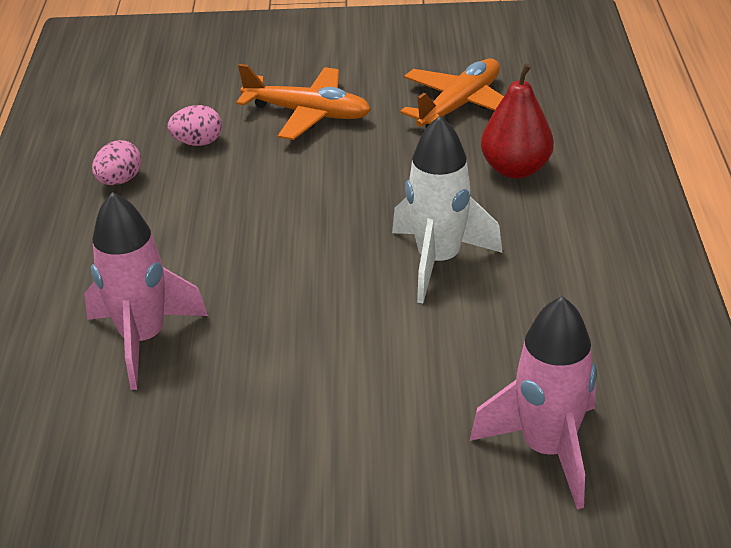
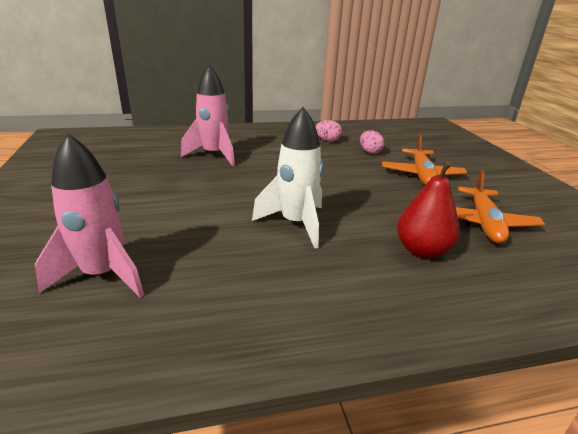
camera: 75 degrees right, 10 degrees down
(460, 105) = (484, 223): orange plane -> orange plane turned 75 degrees clockwise

